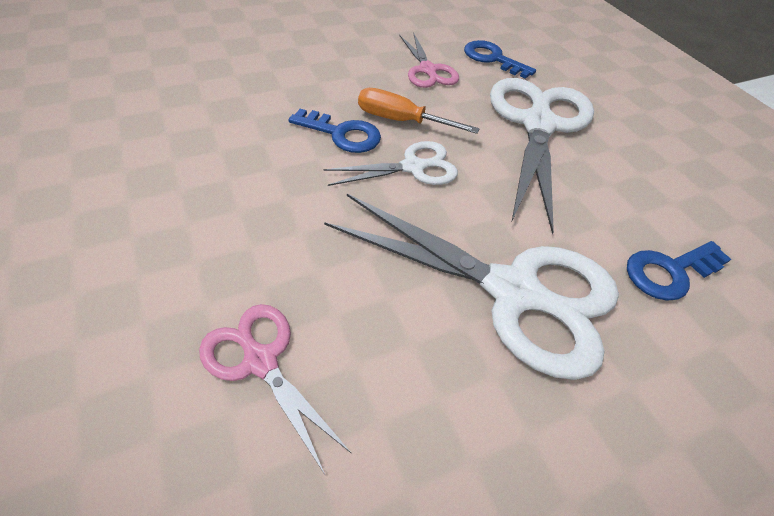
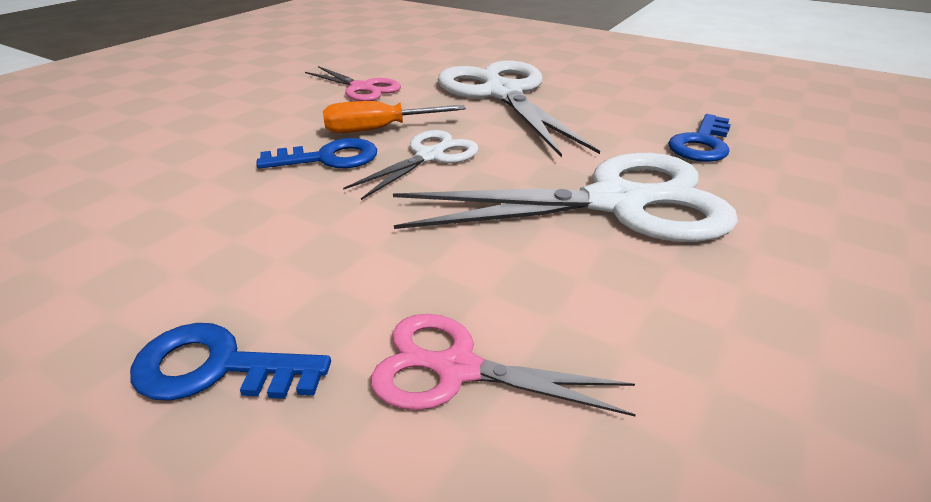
camera: 30 degrees left, 15 degrees down
(492, 59) = (412, 65): blue key -> blue key (216, 367)

